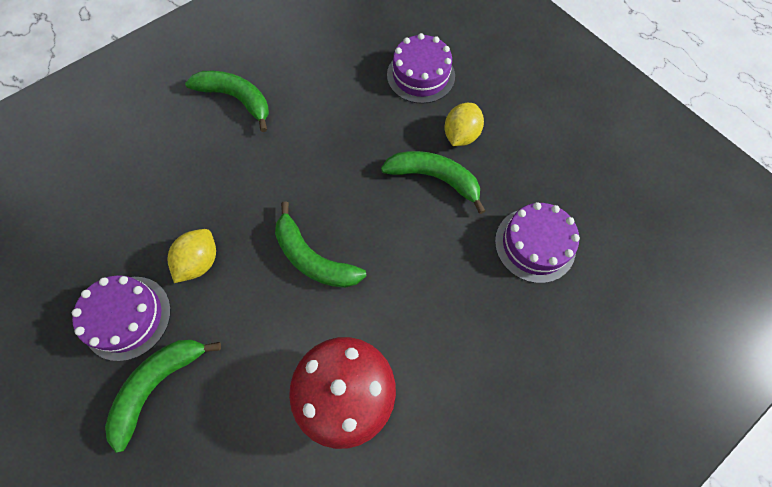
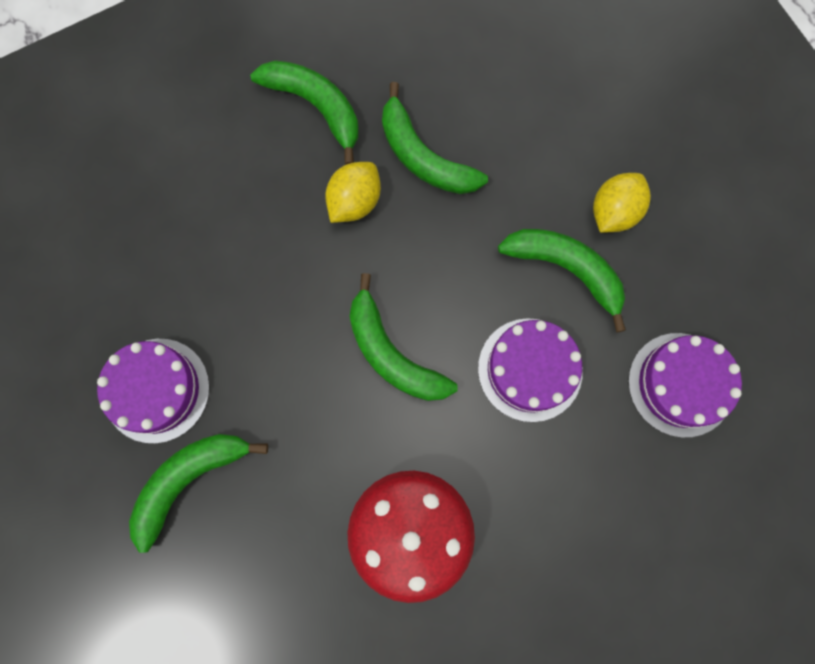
camera: 10 degrees right, 10 degrees up
(200, 262) = (249, 333): yellow lemon -> yellow lemon (354, 202)
(319, 120) = (424, 156): none -> green banana
(421, 75) = (574, 110): purple cake -> purple cake (530, 369)

